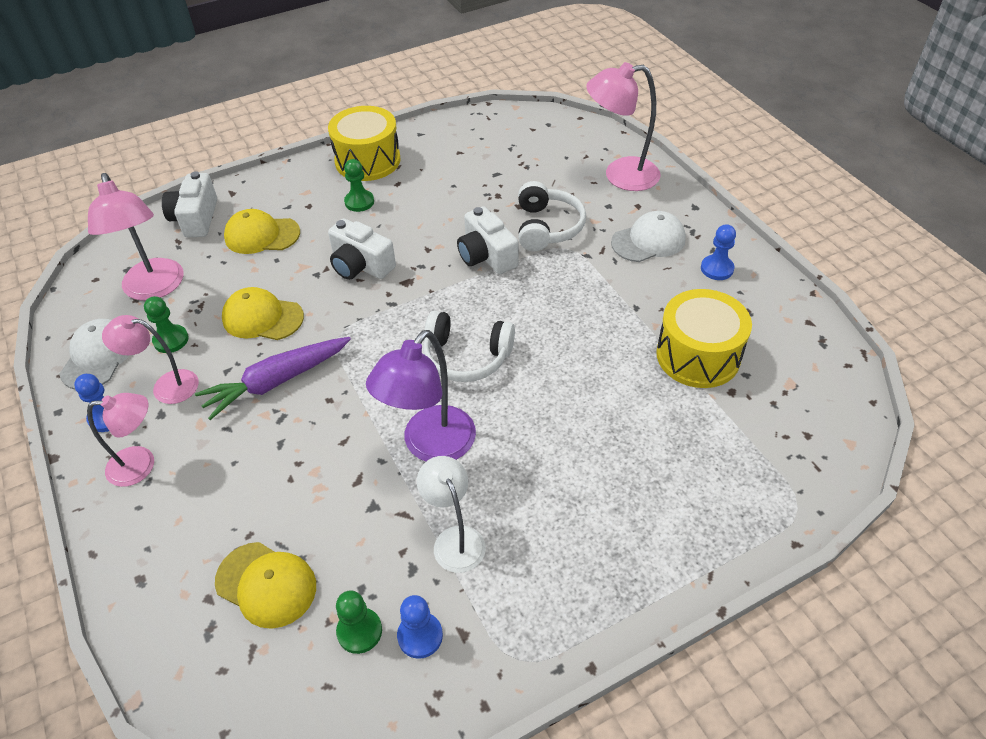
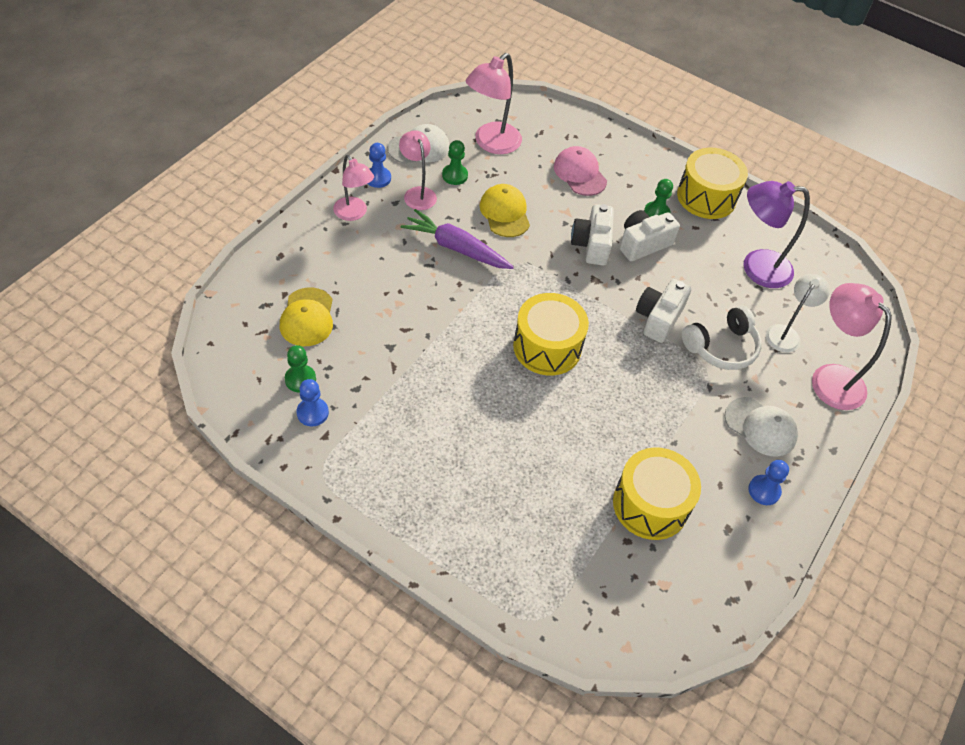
camera: 55 degrees right, 5 degrees up
(196, 218) = (569, 130): white camera -> white camera (643, 244)
(262, 235) = (580, 173): yellow cap -> pink cap
(430, 446) = (455, 358): purple lamp -> purple lamp (756, 267)
(454, 539) = (390, 403): white lamp -> white lamp (786, 333)
(466, 357) = (547, 347): white headphones -> yellow drum

